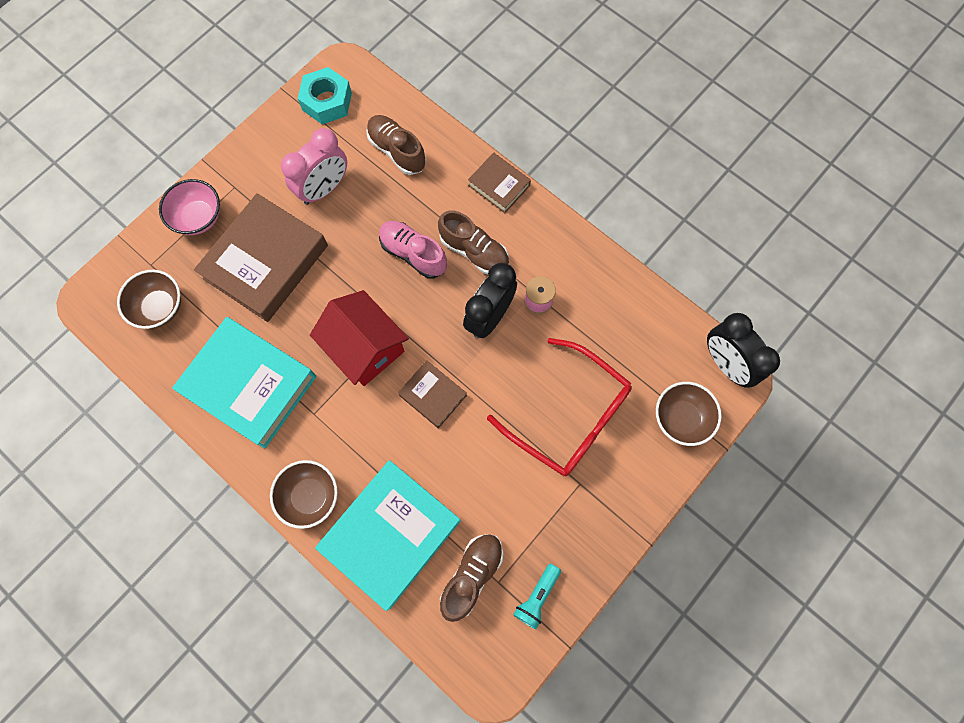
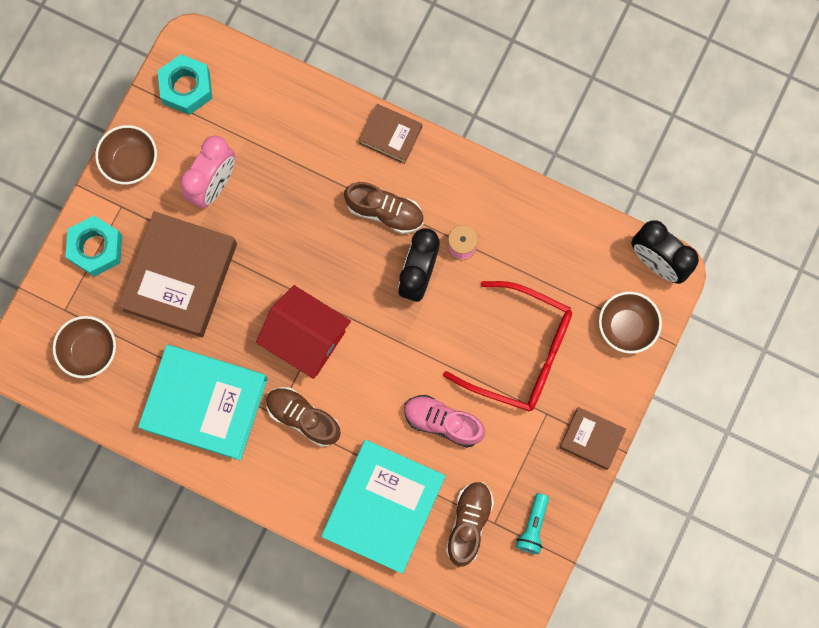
camera: 15 degrees left, 5 degrees up
(198, 217) = (96, 248): pink bowl -> turquoise nut
(310, 496) = (297, 493): brown bowl -> brown bowl (131, 162)
(397, 151) = (276, 124): brown shoe -> brown shoe (303, 417)
(413, 254) = (325, 230): pink shoe -> pink shoe (442, 422)
(433, 395) = (385, 367): brown book -> brown book (591, 439)

